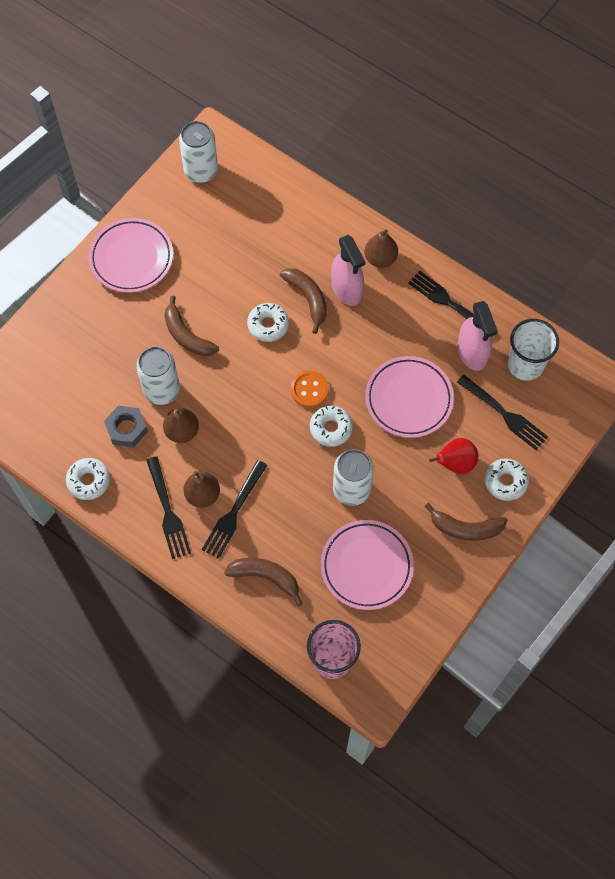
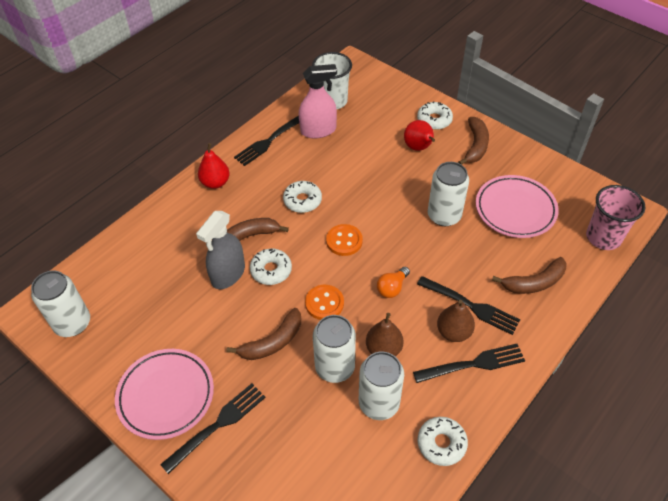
camera: 85 degrees left, 15 degrees down
(126, 429) = (379, 403): grey nut -> white can
(231, 376) = (324, 303): none -> orange button
(252, 437) = (392, 288): none -> orange light bulb
(261, 288) = (228, 274): none -> grey spray bottle
(266, 577) = (534, 282): brown banana -> brown banana turned 135 degrees counterclockwise
(331, 428) = (384, 227): white donut -> white donut (302, 200)
(347, 289) = (242, 208): pink spray bottle -> none
(380, 258) = (215, 183): brown pear -> red pear
(409, 399) = (358, 172): pink plate -> none
(503, 414) = (375, 116): black fork -> black fork (217, 426)

